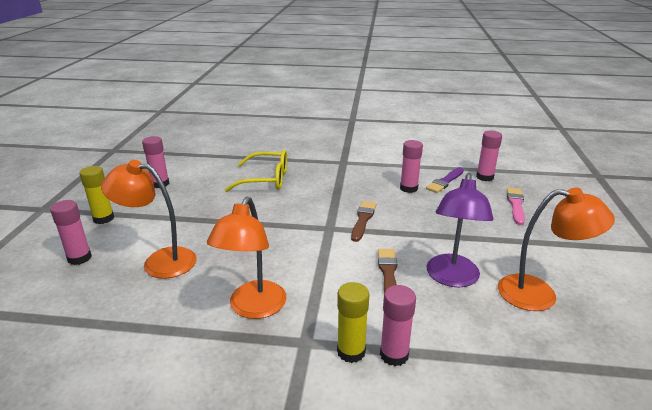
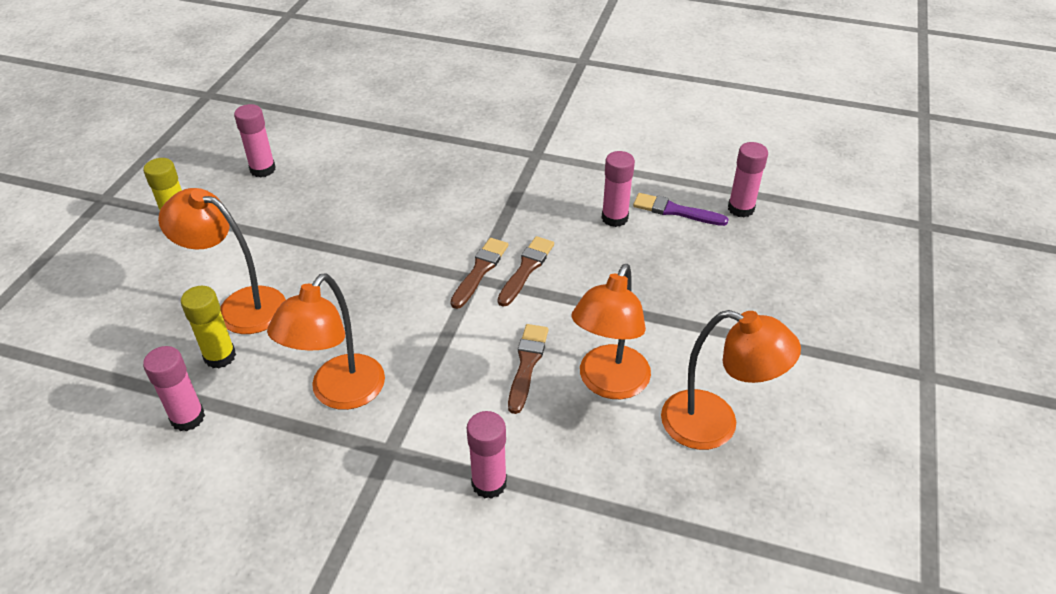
camera: 10 degrees right, 15 degrees up
(79, 258) = (143, 288): pink glue stick -> pink glue stick (188, 418)
(266, 179) = (412, 177): yellow glasses -> none
(331, 223) = (480, 271): none -> brown brush
(351, 351) = (439, 471): yellow glue stick -> yellow glue stick (220, 356)
(445, 181) = (675, 211): purple brush -> purple brush turned 60 degrees clockwise
(452, 278) = (609, 384): purple lamp -> orange lamp
(516, 205) = (761, 269): pink brush -> none

